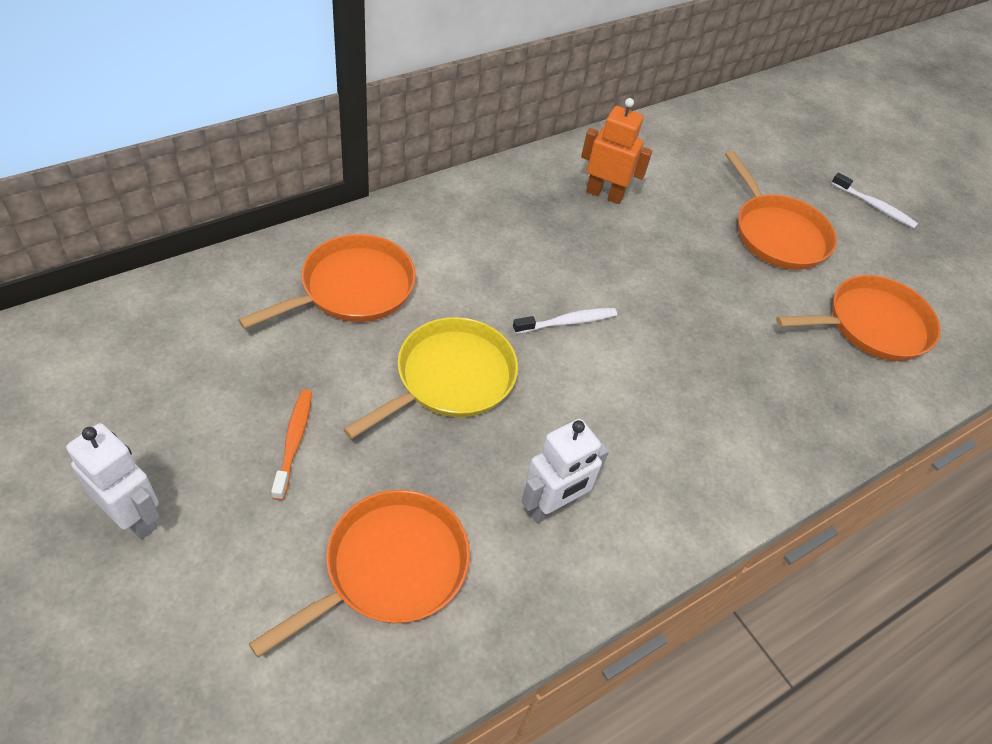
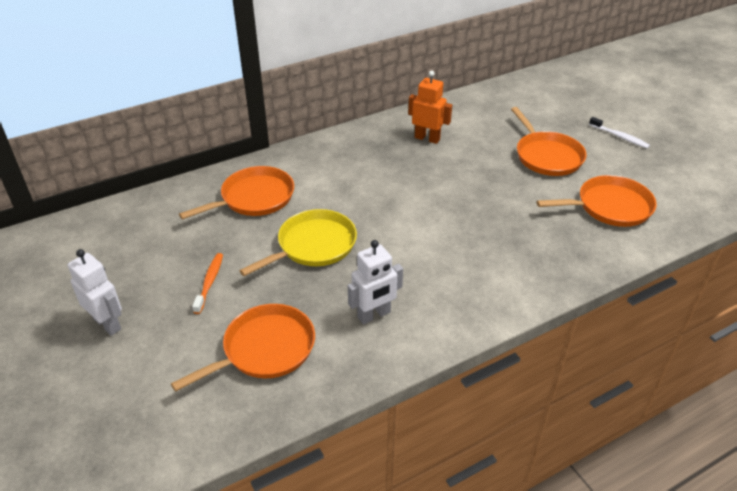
camera: 10 degrees right, 10 degrees down
(567, 322) = (395, 212): white toothbrush -> none

